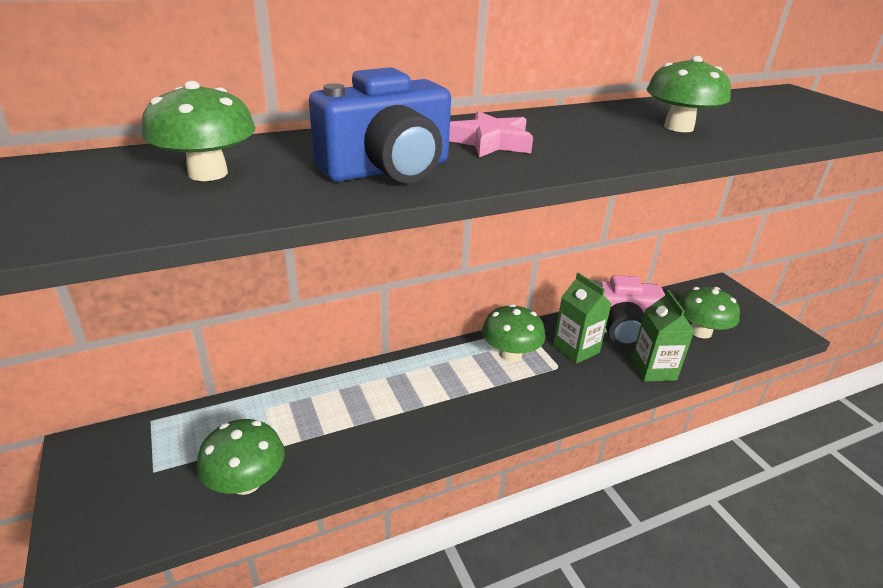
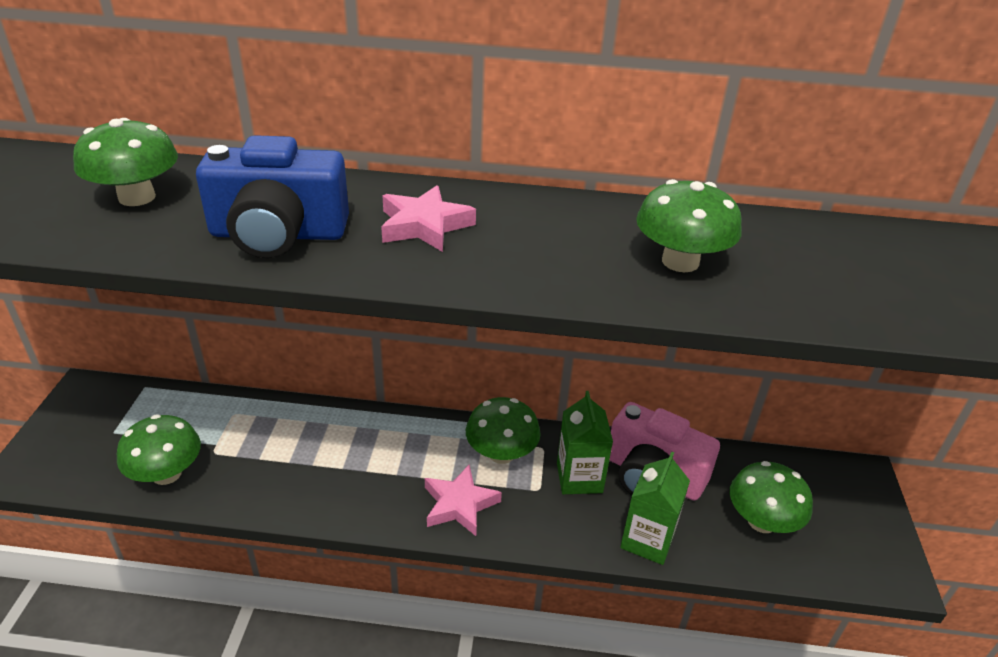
camera: 30 degrees right, 5 degrees up
(516, 399) = (459, 504): none -> pink star

